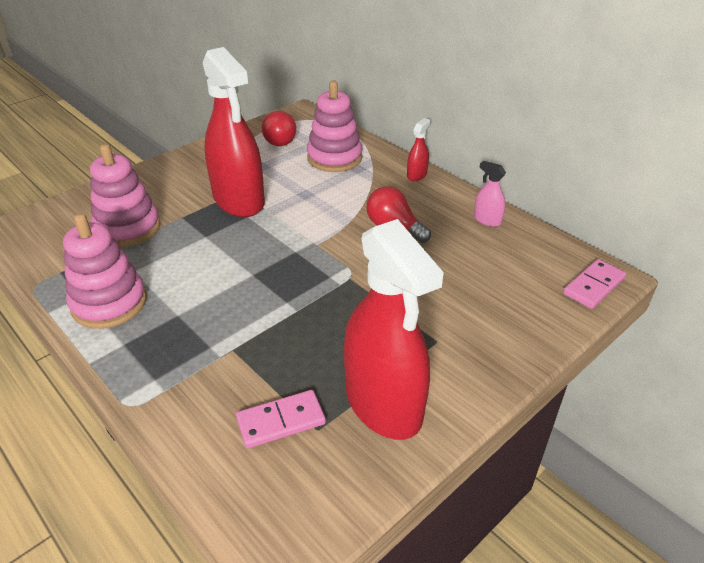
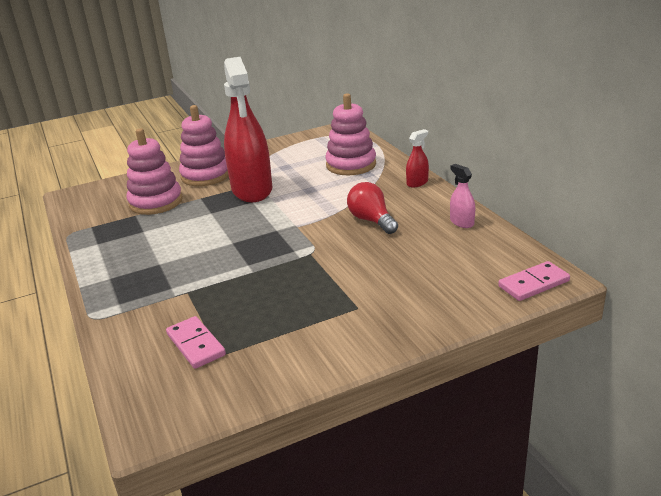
camera: 20 degrees right, 10 degrees down
(109, 303) = (114, 250): pink stacking toy -> pink stacking toy (206, 175)
(280, 139) = (312, 148): red light bulb -> none
(281, 421) = (195, 345): pink domino -> pink domino turned 60 degrees clockwise
(383, 403) = (284, 345): red spray bottle -> none

